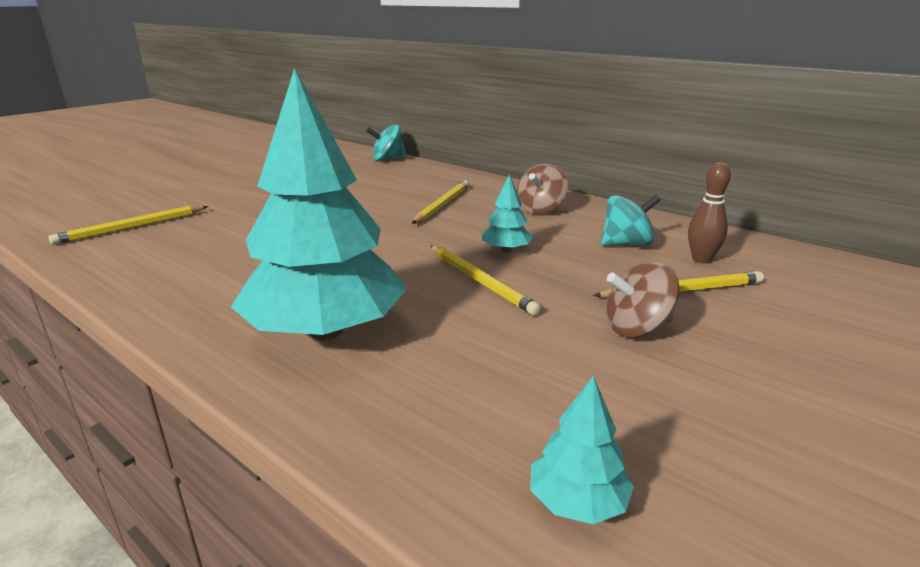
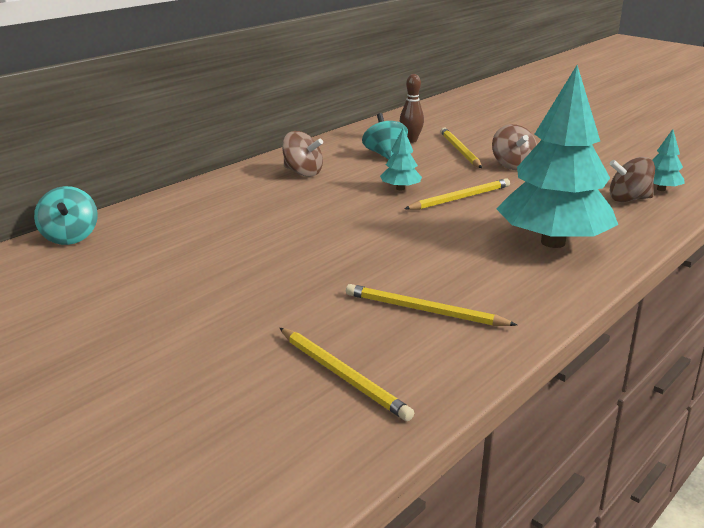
camera: 90 degrees left, 0 degrees up
(442, 205) = (281, 208): yellow pencil -> yellow pencil (424, 311)
(501, 435) = (628, 199): none -> brown spinning top

